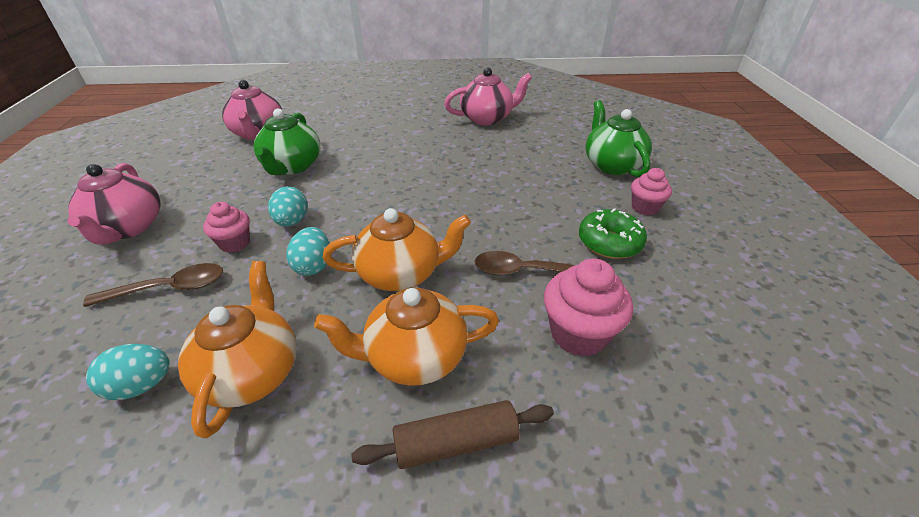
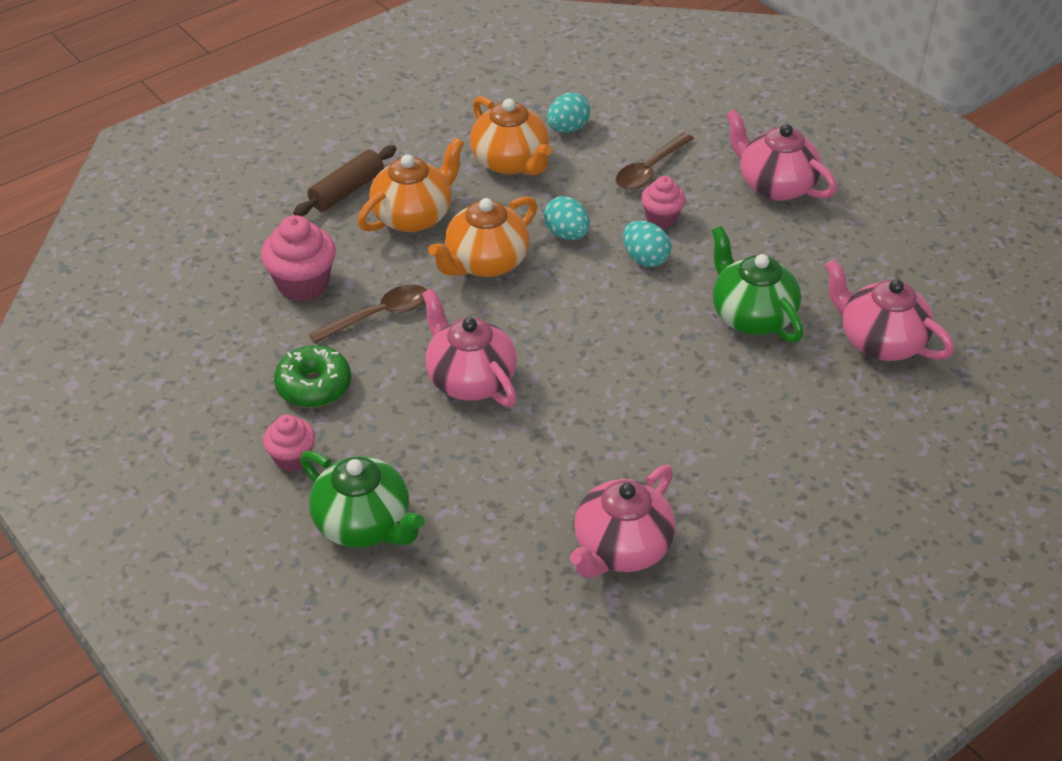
camera: 145 degrees right, 5 degrees up
(493, 203) = (470, 379): none -> pink teapot

